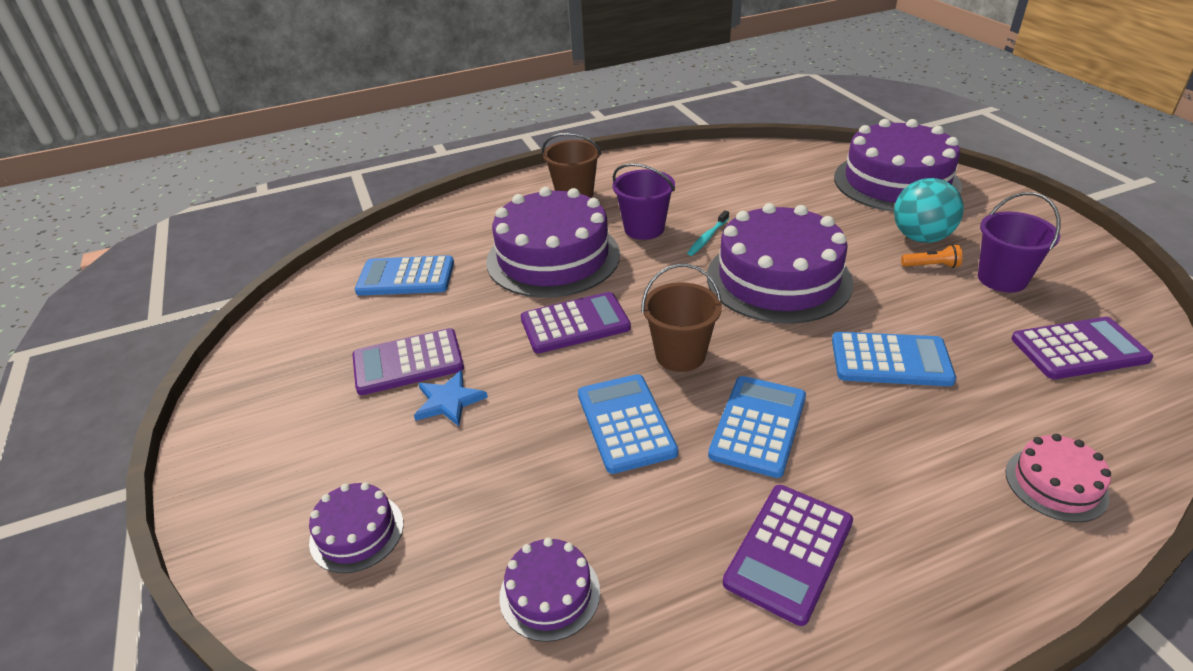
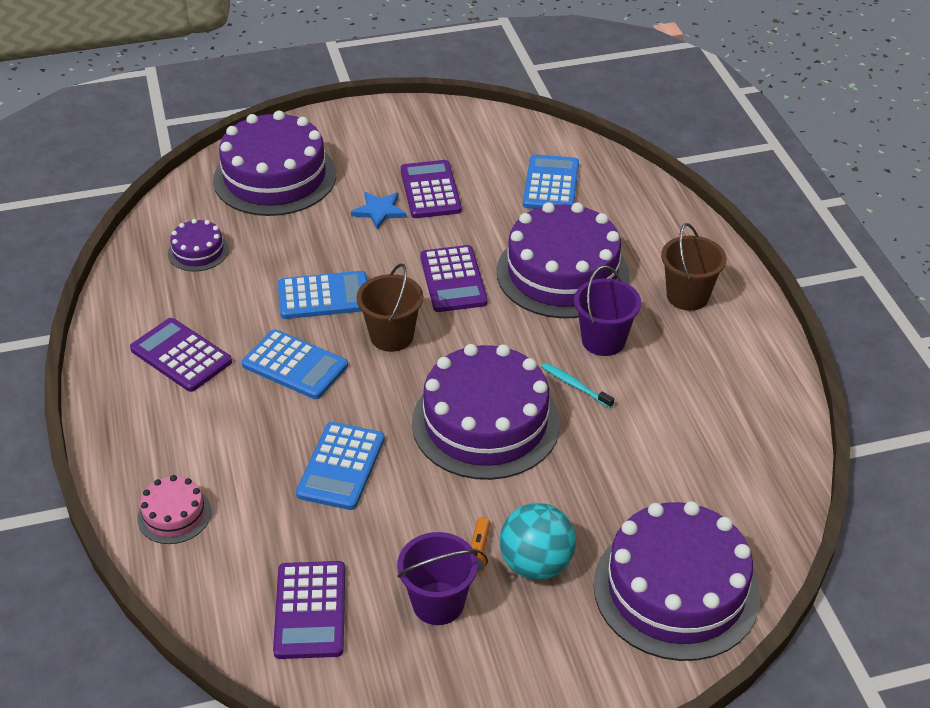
camera: 95 degrees right, 5 degrees up
(357, 532) = (275, 177): purple cake -> purple cake, size x2.15

